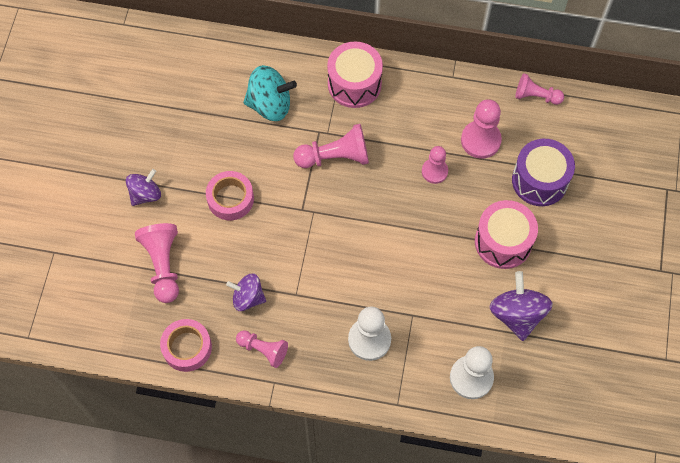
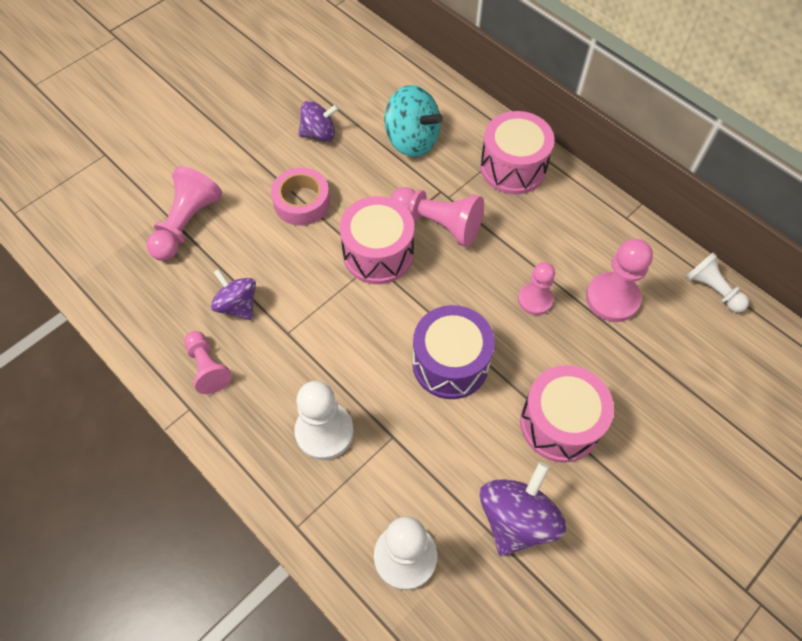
camera: 35 degrees right, 5 degrees down
(145, 194) = (228, 152): purple spinning top -> purple spinning top (319, 134)
(187, 347) = (138, 315): pink tape -> none
(312, 203) = (378, 253): none -> pink drum
(536, 96) = (712, 290): pink pawn -> white pawn
(539, 180) = (654, 382): purple drum -> purple drum (450, 363)

